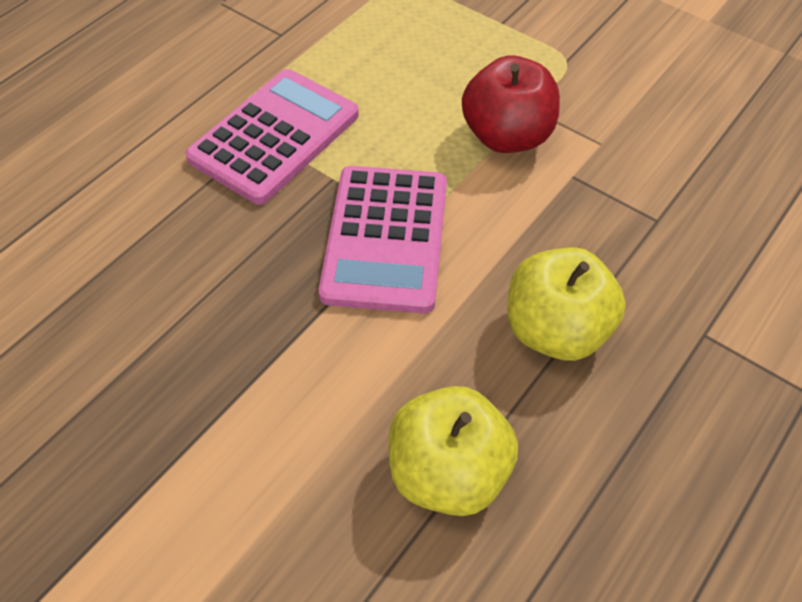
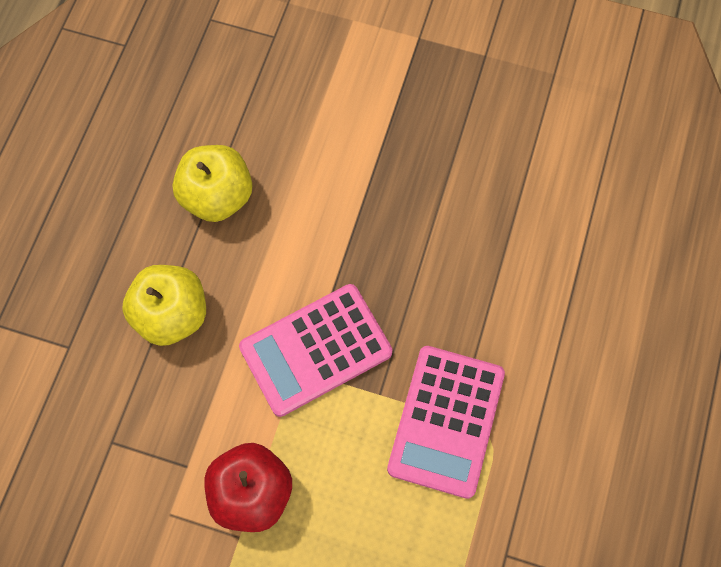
camera: 160 degrees right, 15 degrees up
(385, 239) = (316, 350): pink calculator -> pink calculator turned 105 degrees counterclockwise

